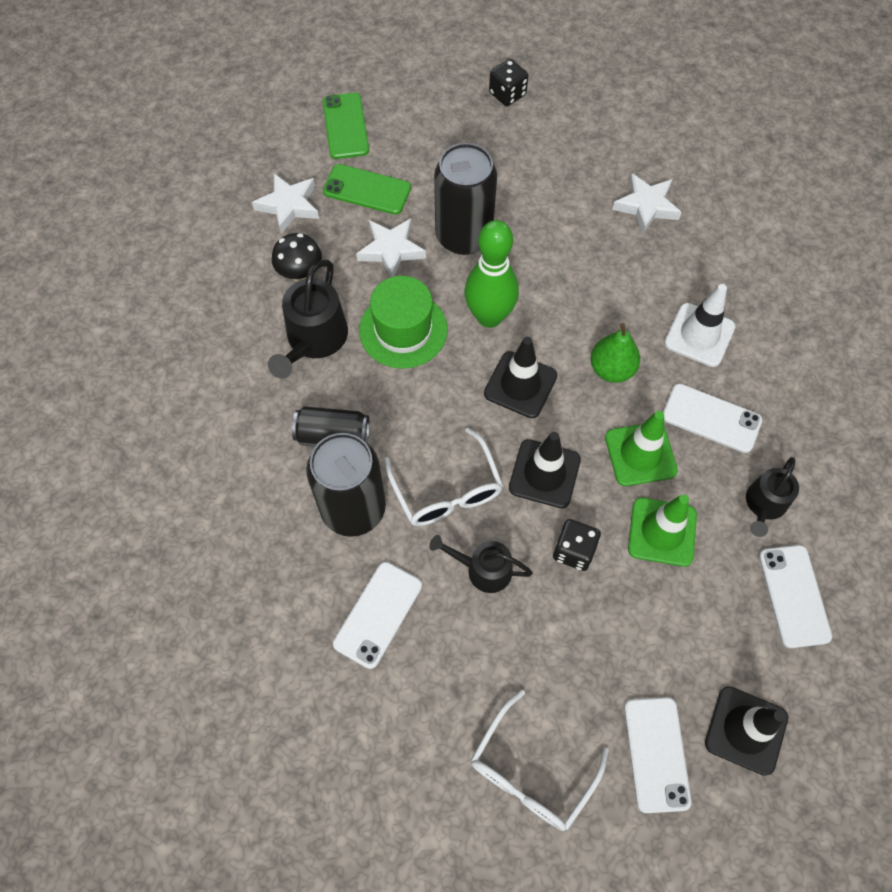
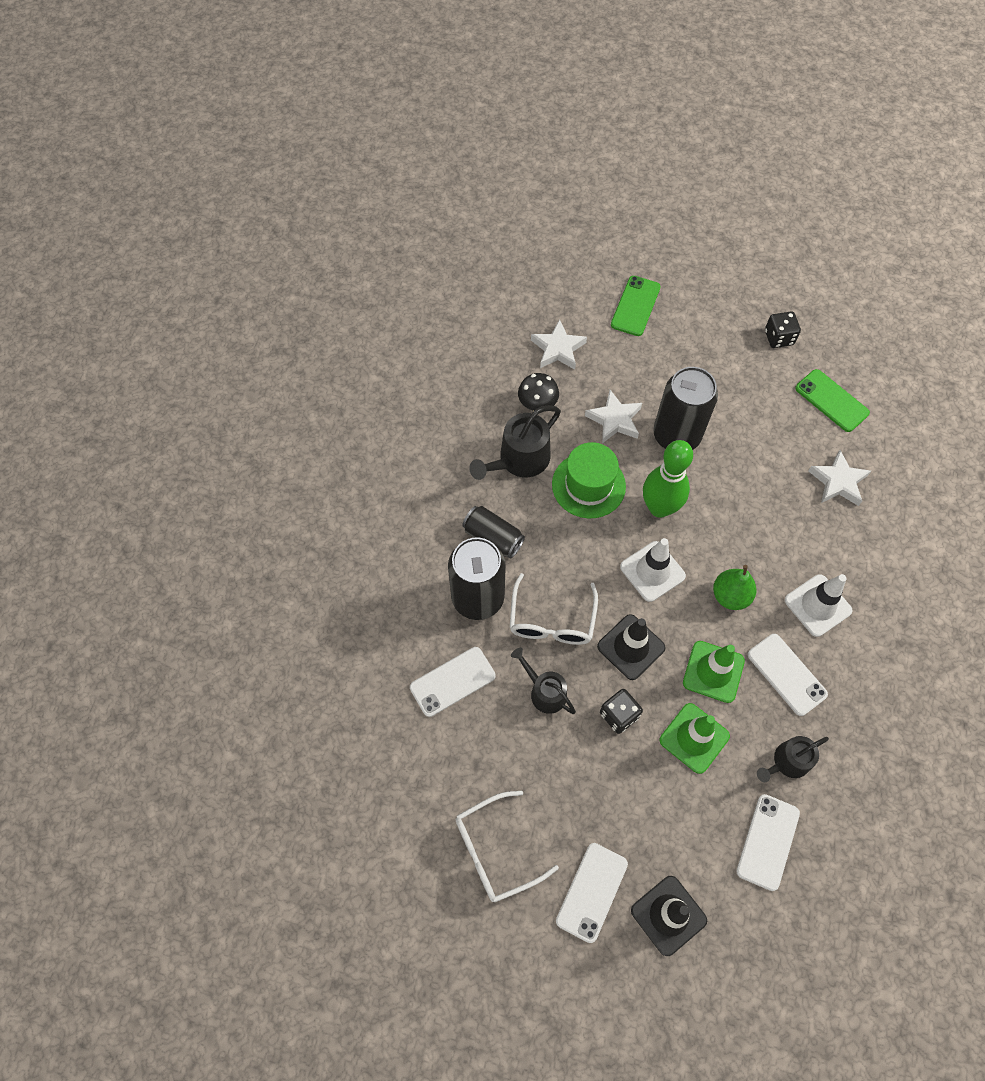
camera: 30 degrees right, 0 degrees up
(367, 190) = (623, 364): green phone -> green phone (831, 401)
(520, 385) = (652, 571): black traffic cone -> white traffic cone

